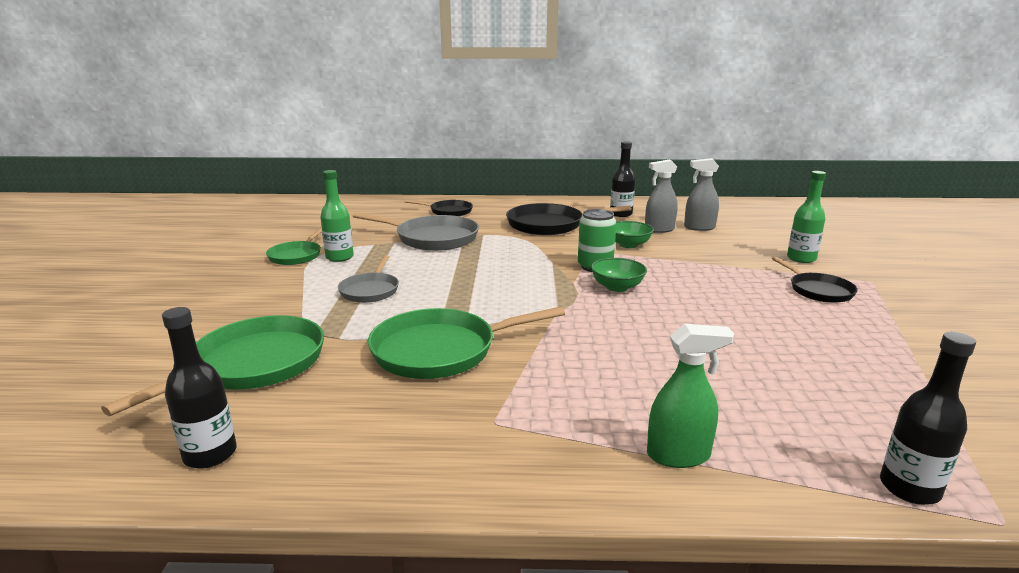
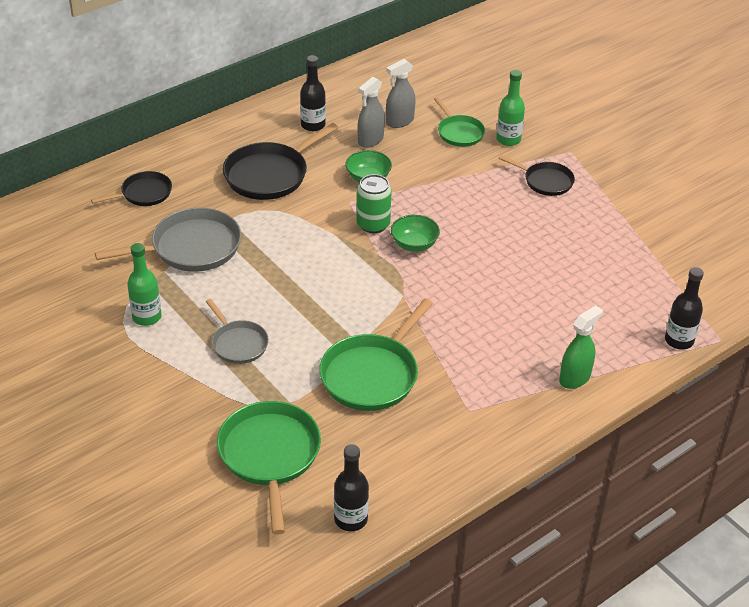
camera: 40 degrees left, 20 degrees up
(296, 256) = (103, 335): green pan -> green pan (459, 133)

